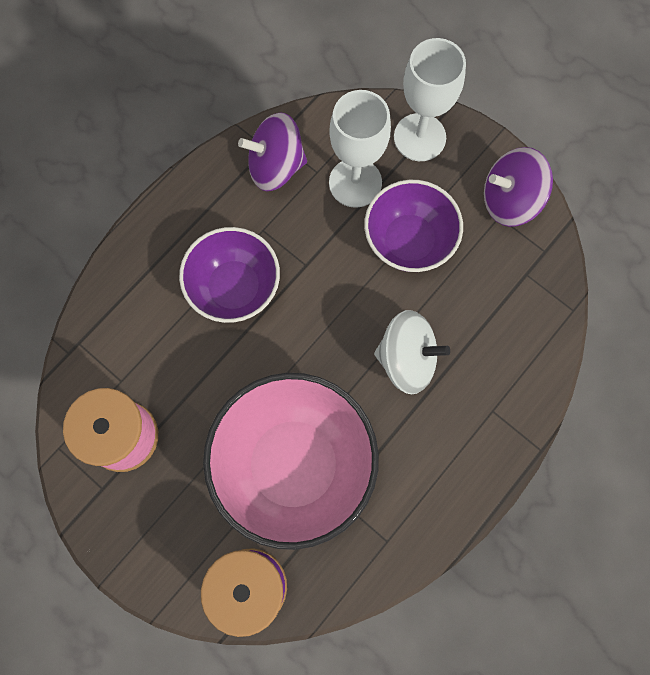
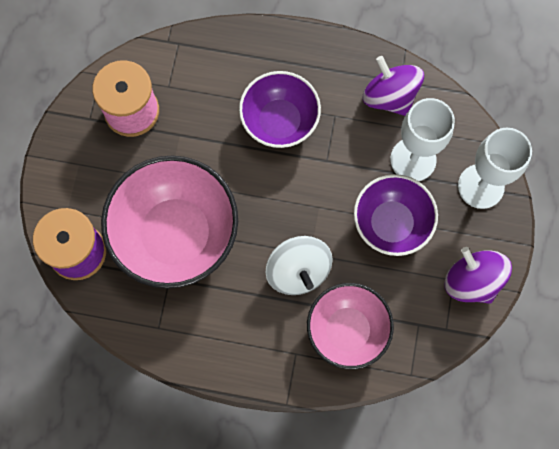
camera: 60 degrees right, 0 degrees up
(495, 345) = (347, 330): none -> pink bowl

